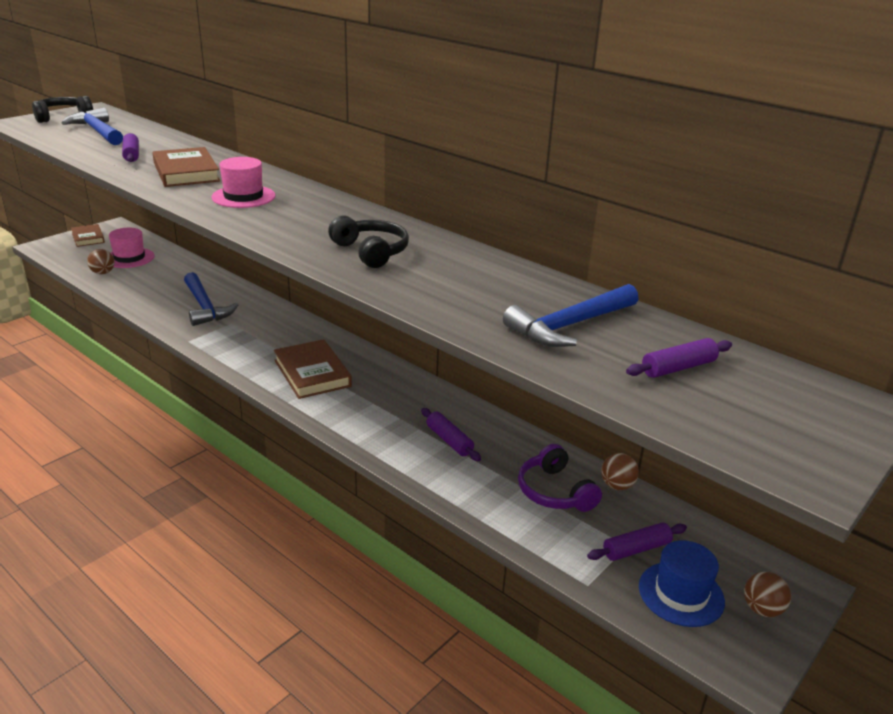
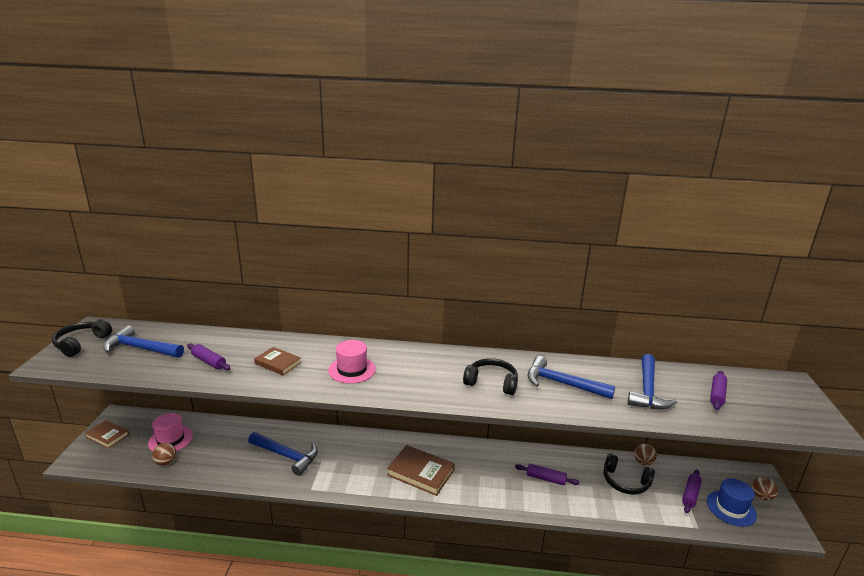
camera: 35 degrees left, 5 degrees down
(186, 172) = (278, 363): brown book -> brown book, size x0.63
(458, 281) = (562, 384): none -> blue hammer
(554, 491) = (625, 482): purple headphones -> black headphones

